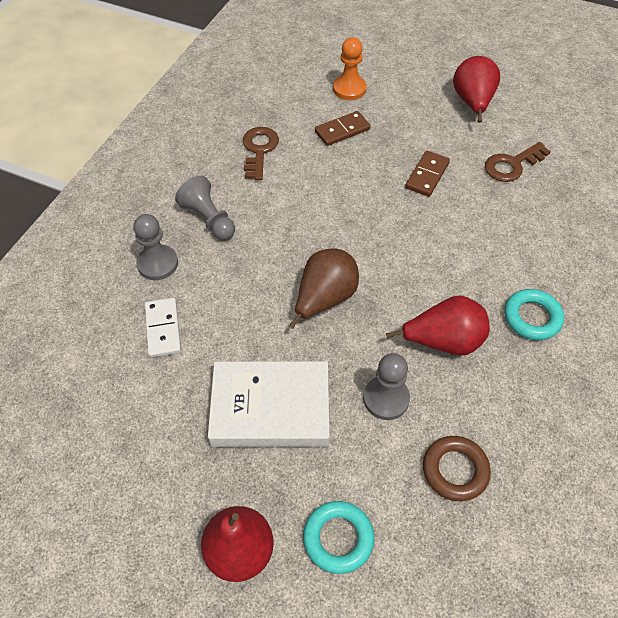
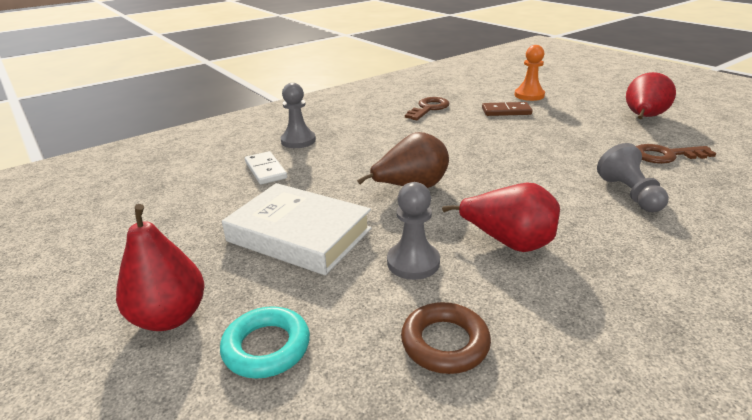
camera: 30 degrees right, 25 degrees down
(163, 329) = (265, 170): white domino -> white domino turned 45 degrees counterclockwise
(209, 219) = (358, 130): grey pawn -> grey pawn (629, 194)
(427, 175) = (568, 145): brown domino -> none
(532, 317) = (629, 254): turquoise ring -> none

